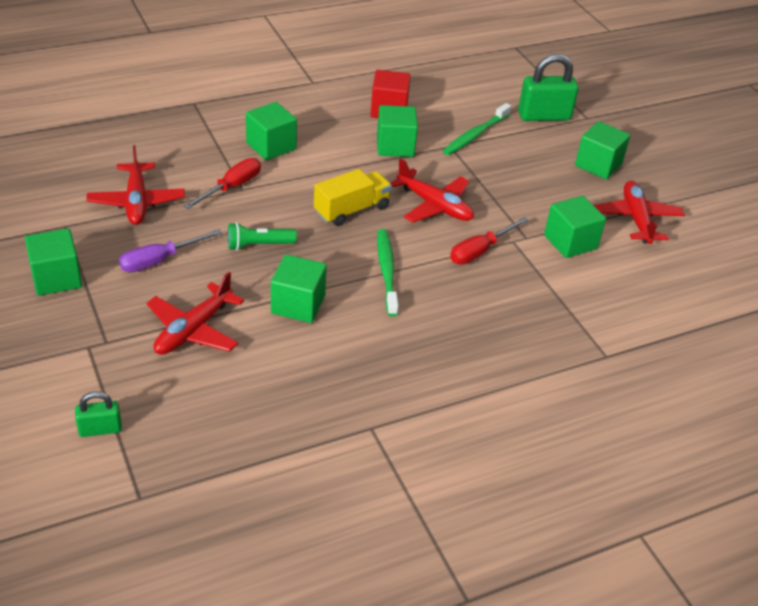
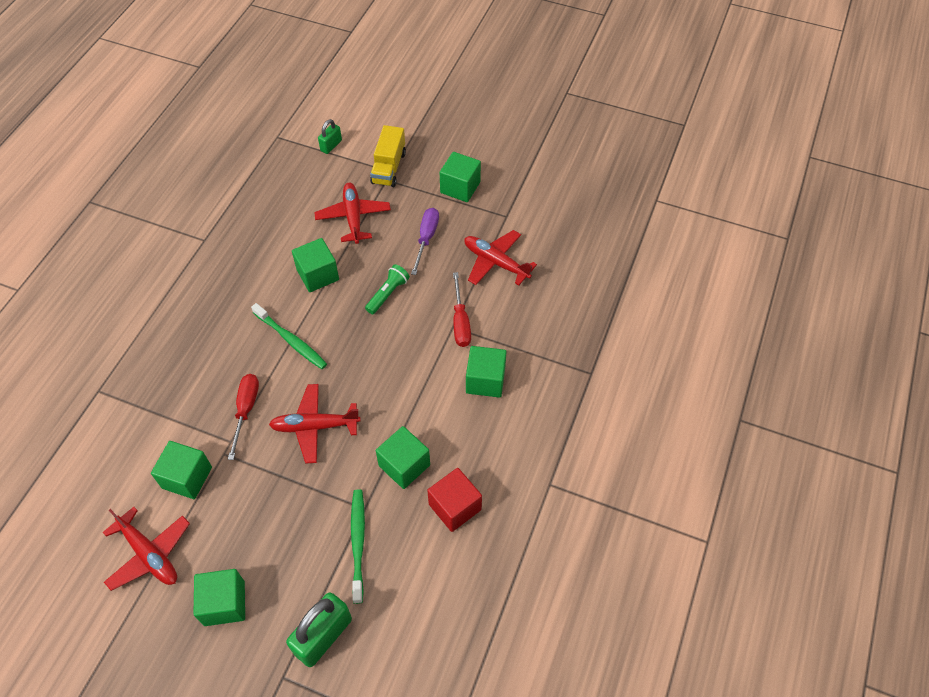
camera: 140 degrees right, 15 degrees up
(351, 210) = (365, 371): yellow truck -> yellow truck (389, 168)

